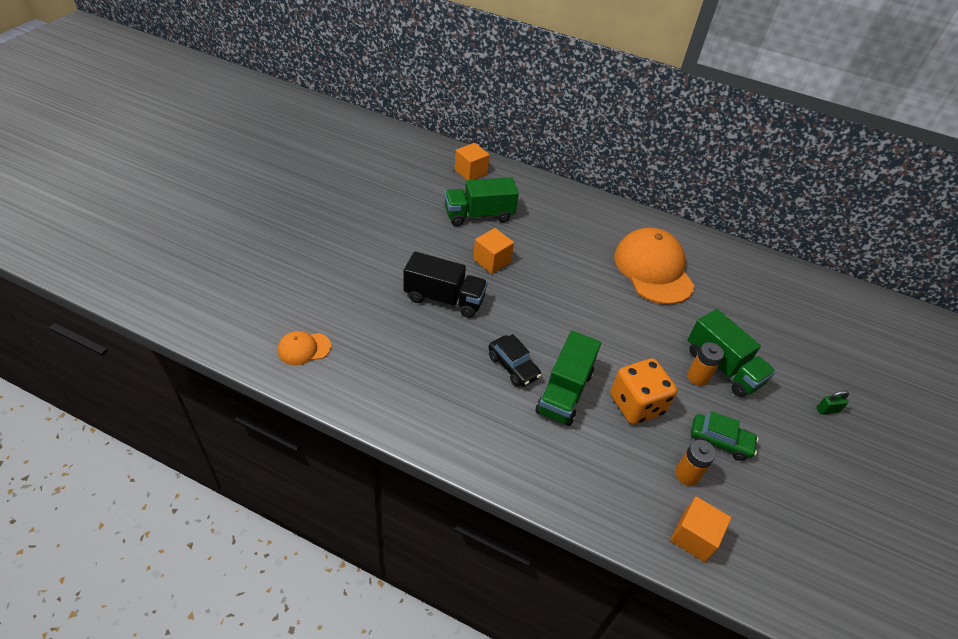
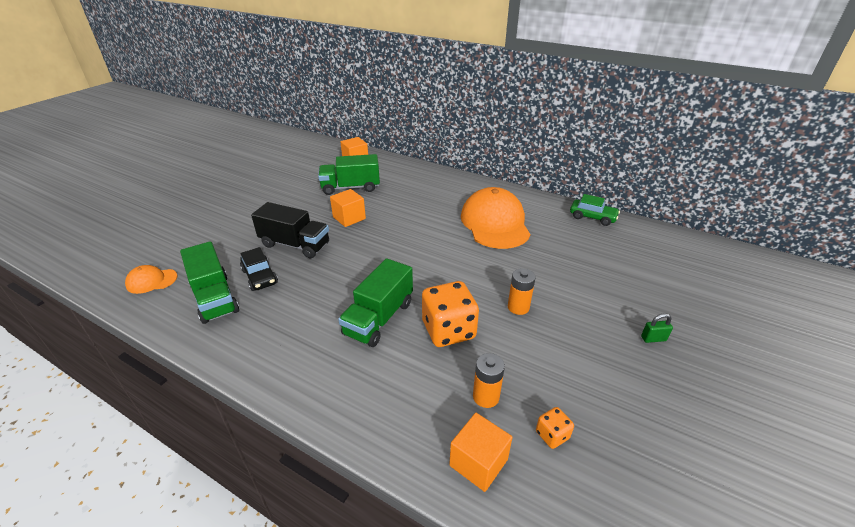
camera: 10 degrees right, 10 degrees down
(513, 366) = (336, 296): black car -> black car (260, 277)
(720, 441) = (529, 365): green car -> green car (592, 217)
(722, 367) = (546, 299): green truck -> green truck (215, 298)
(751, 509) = (552, 435): none -> orange dice

